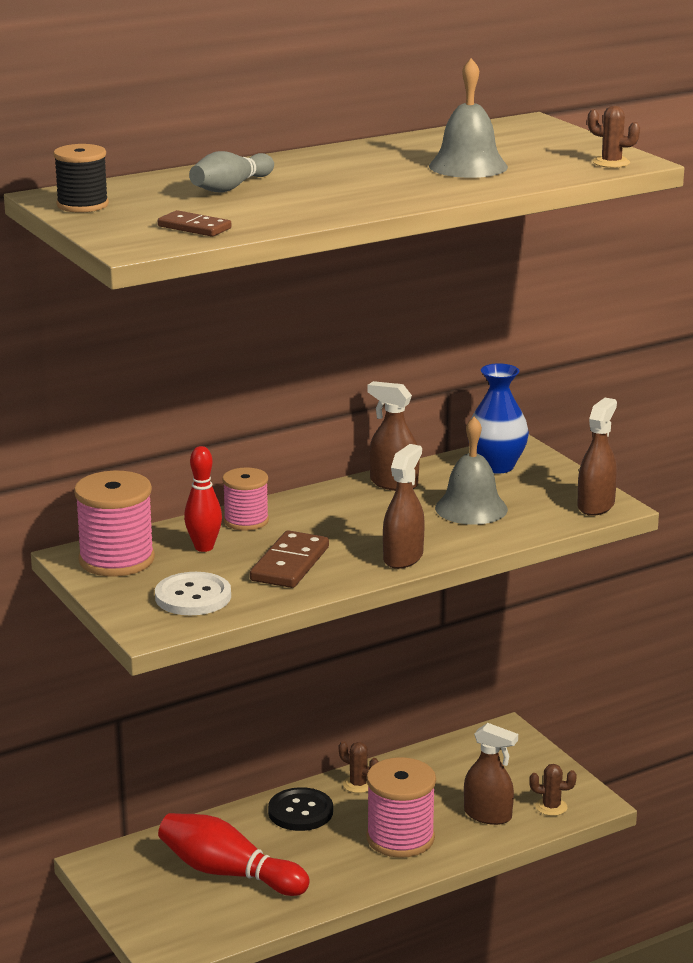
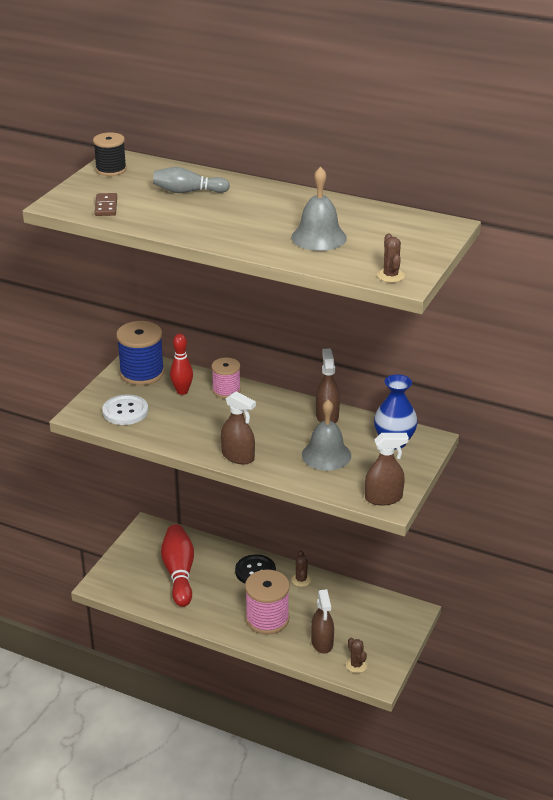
camera: 55 degrees right, 10 degrees up
(116, 560) = (142, 373): pink spool -> blue spool
(290, 564) = (191, 424): brown domino -> none
(403, 557) = (238, 456): brown spray bottle -> brown spray bottle turned 45 degrees clockwise

